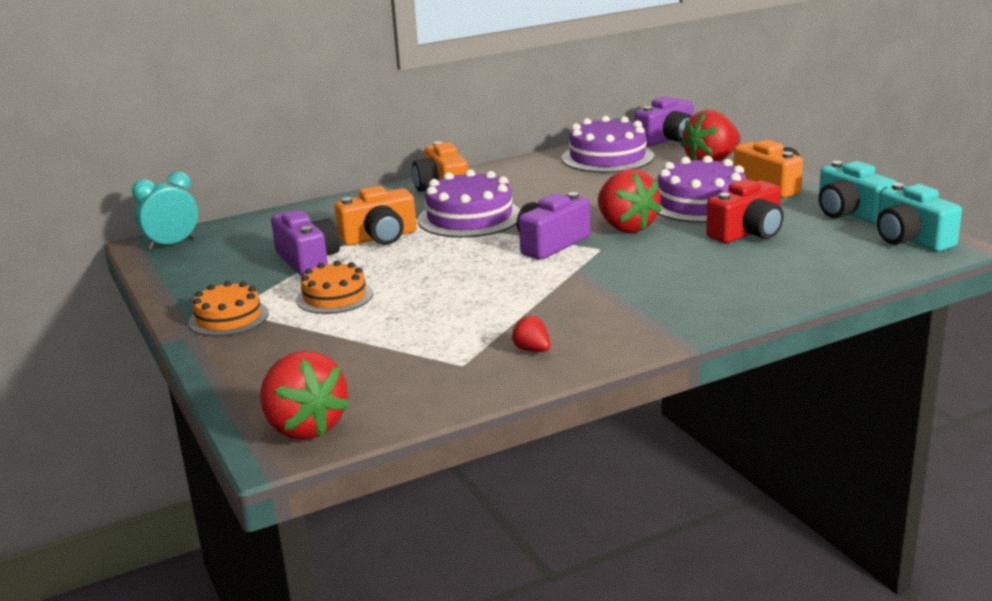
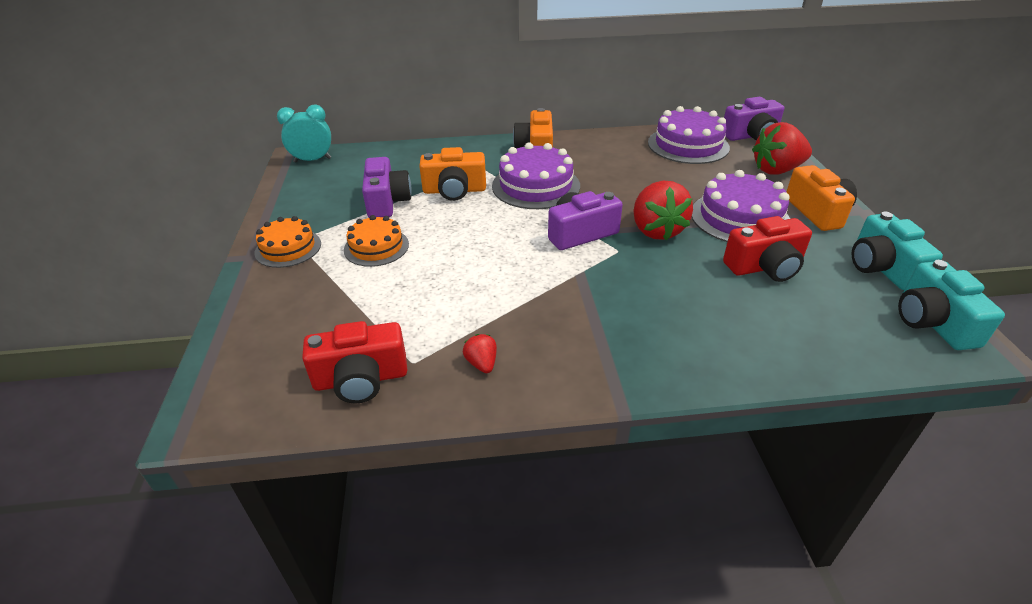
camera: 20 degrees right, 15 degrees up
(304, 427) = (240, 399): red strawberry -> none
(419, 386) = (361, 379): none -> red camera

